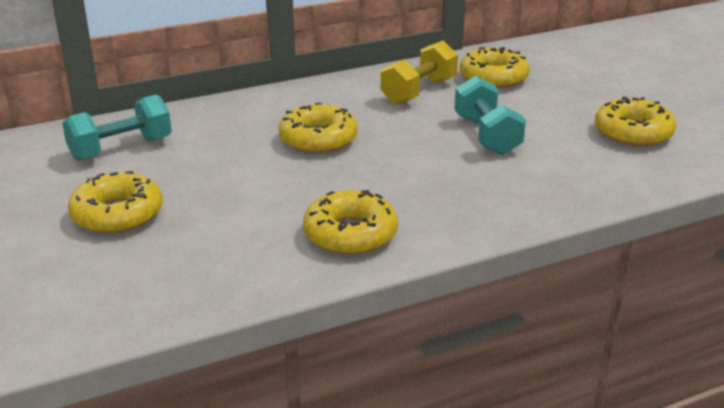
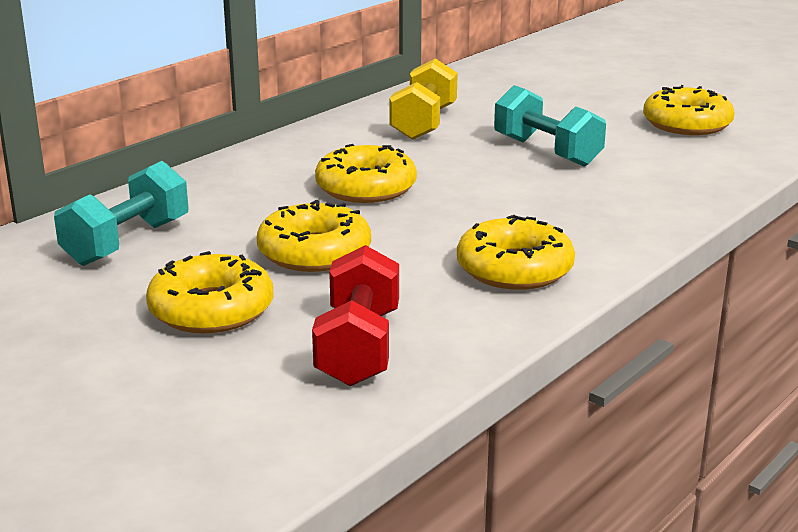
camera: 25 degrees left, 5 degrees down
(176, 270) = (358, 348): none -> red dumbbell
(493, 78) = (489, 98): yellow donut -> yellow donut (314, 252)

